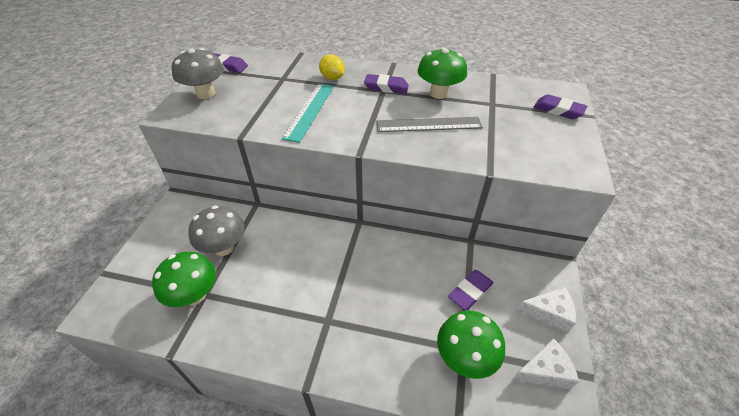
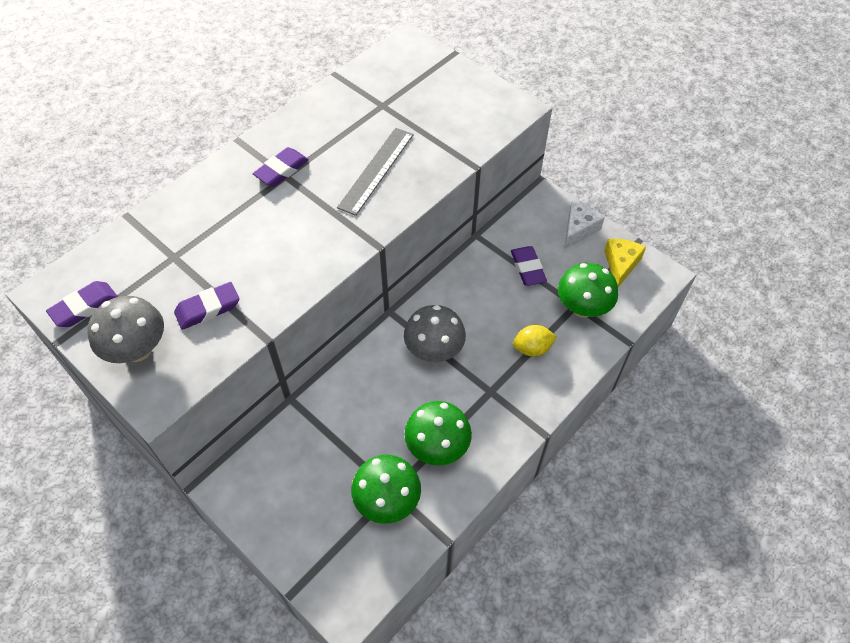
camera: 60 degrees left, 10 degrees up
(224, 247) = (337, 453): grey mushroom -> grey mushroom (434, 350)
(309, 111) = (269, 257): turquoise ruler -> none
(332, 78) = (218, 208): yellow lemon -> yellow lemon (532, 348)
(439, 93) = (331, 134): green mushroom -> green mushroom (437, 447)
(544, 371) = (621, 264): white cheese -> yellow cheese
(558, 110) = (430, 67): purple eraser -> purple eraser (208, 308)

